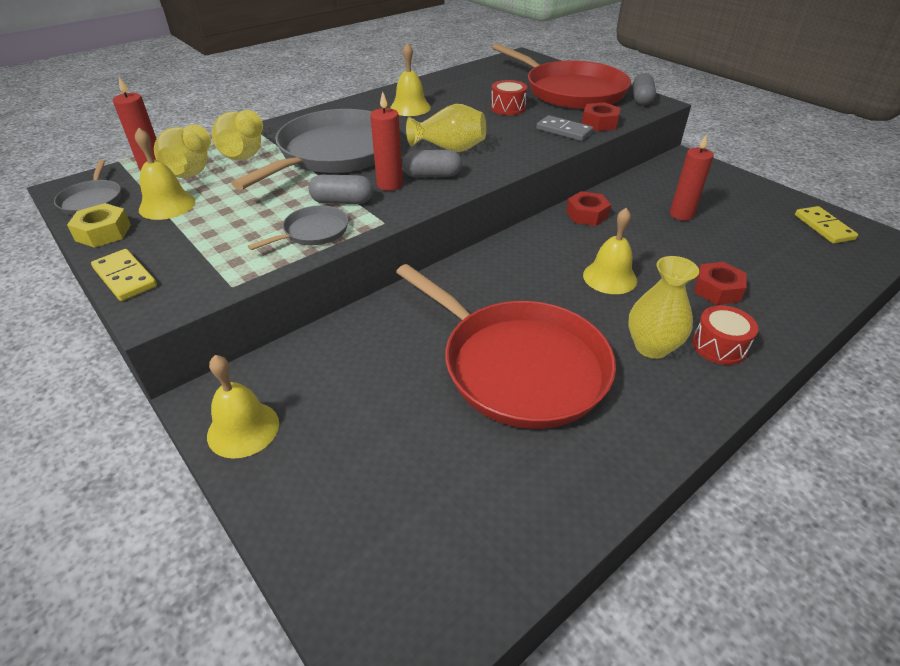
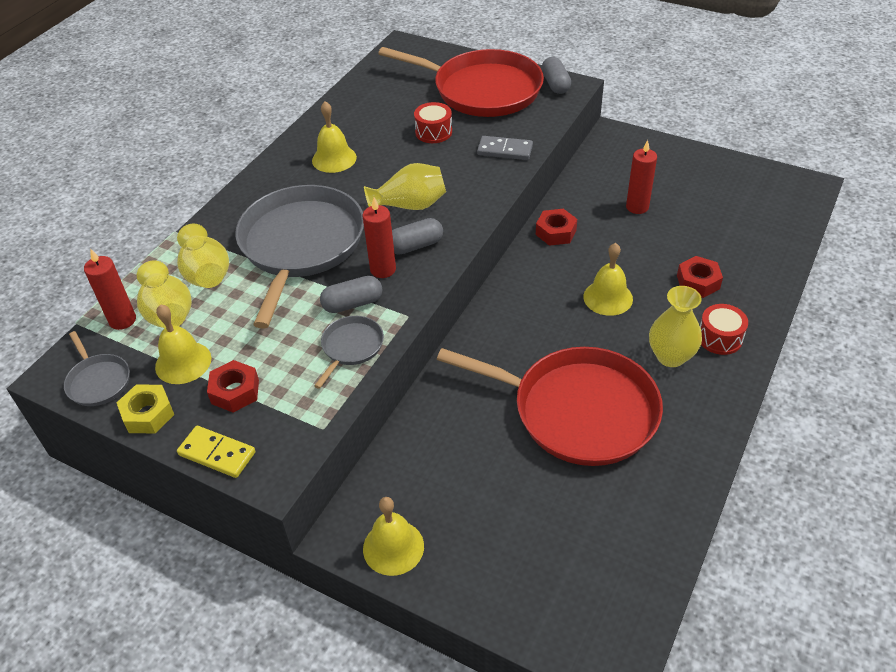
camera: 20 degrees left, 5 degrees up
(599, 123) = (532, 130): red nut -> red nut (235, 391)
(824, 227) = (757, 186): yellow domino -> none

